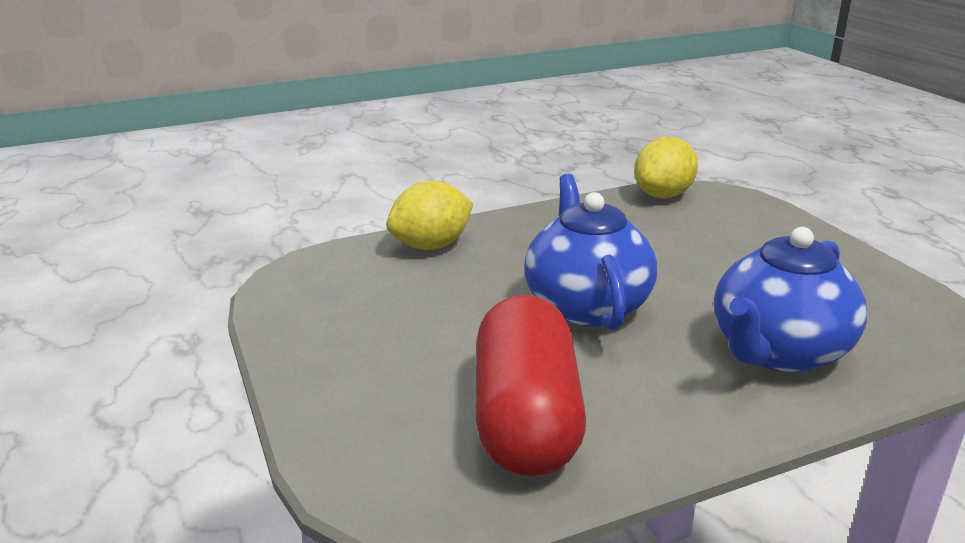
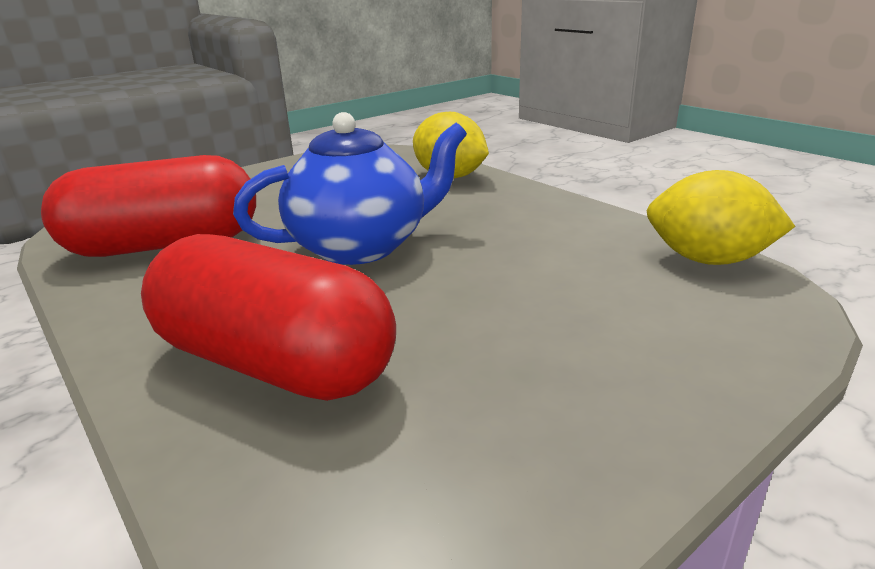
camera: 75 degrees right, 0 degrees up
(778, 352) = (275, 363): blue teapot -> red capsule

